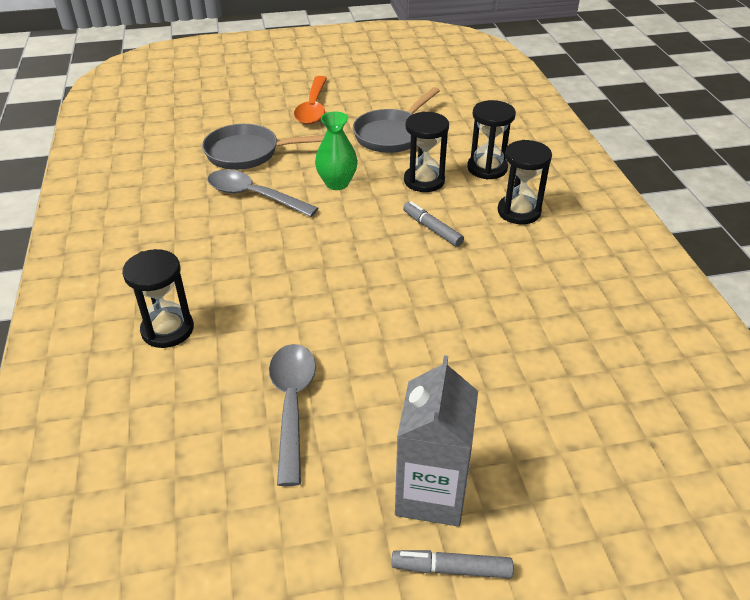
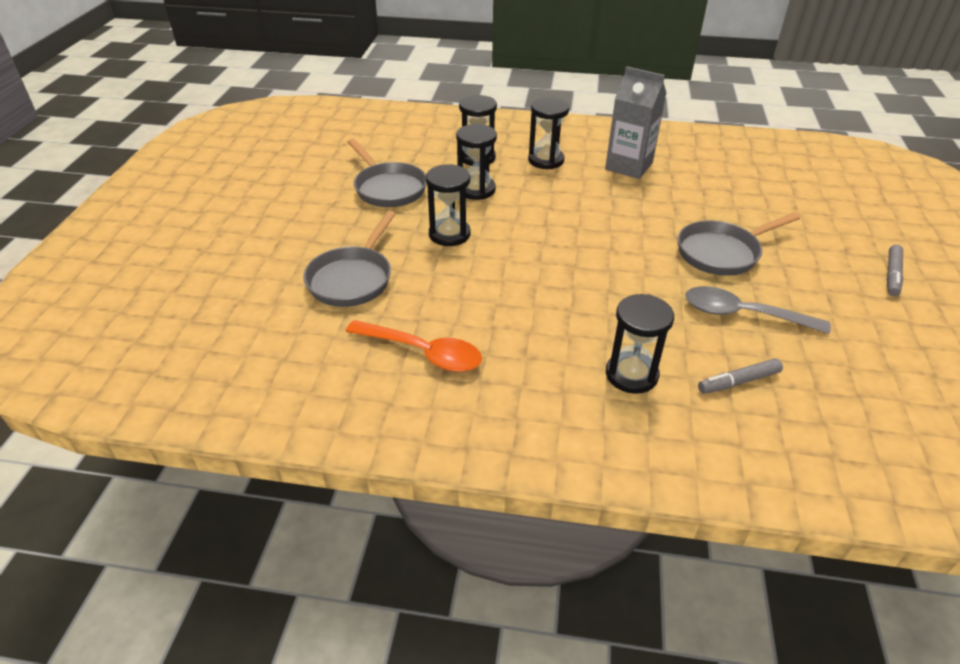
camera: 70 degrees left, 0 degrees up
(253, 196) = (438, 288): grey spoon -> none
(313, 108) = (296, 221): orange spoon -> orange spoon (423, 353)
(337, 183) = (449, 234): green vase -> black hourglass
(409, 377) = (722, 253): none -> grey pan
(431, 493) = (833, 269): grey carton -> grey carton (629, 166)
(432, 229) = (548, 202): grey marker -> grey marker (738, 382)

